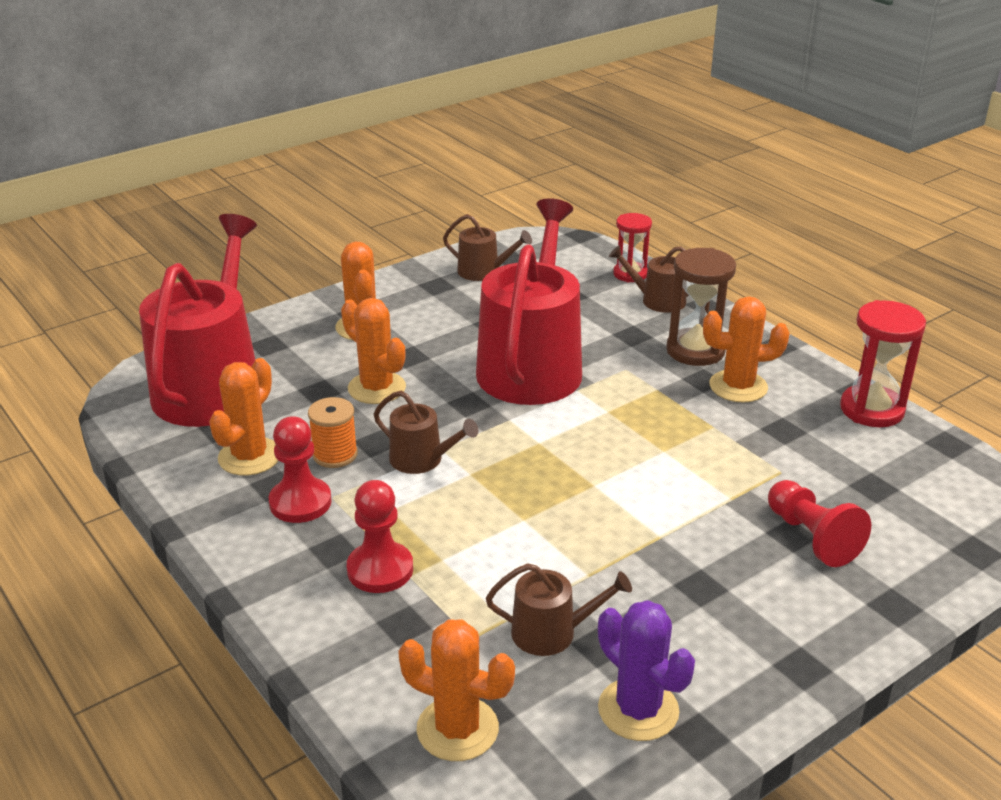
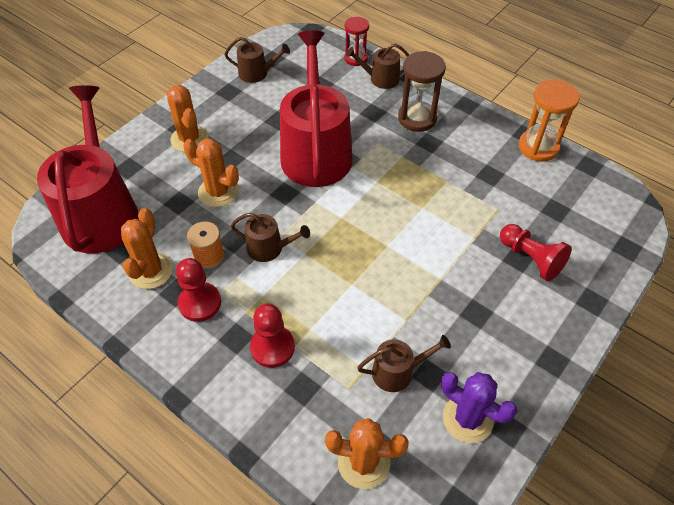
camera: 15 degrees left, 20 degrees up
(738, 386) = (452, 144): orange cactus -> none
(871, 409) = (538, 147): red hourglass -> orange hourglass

